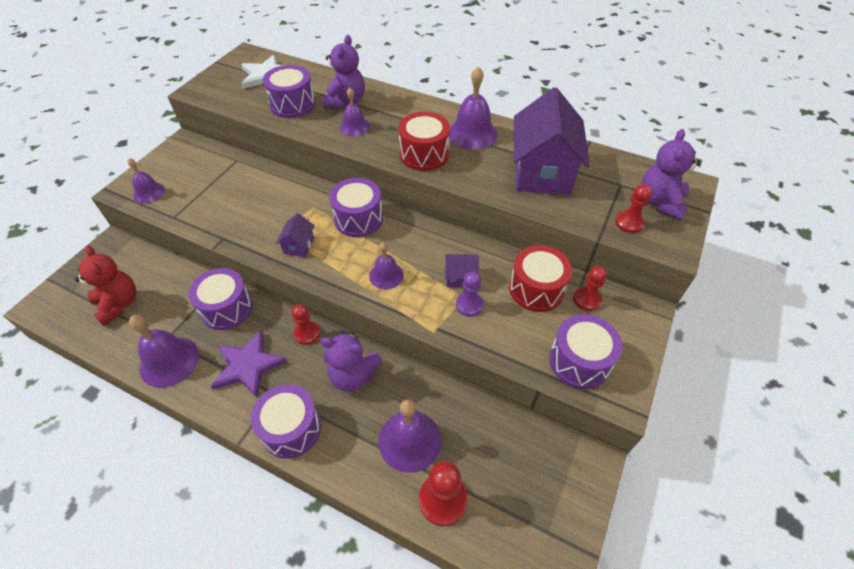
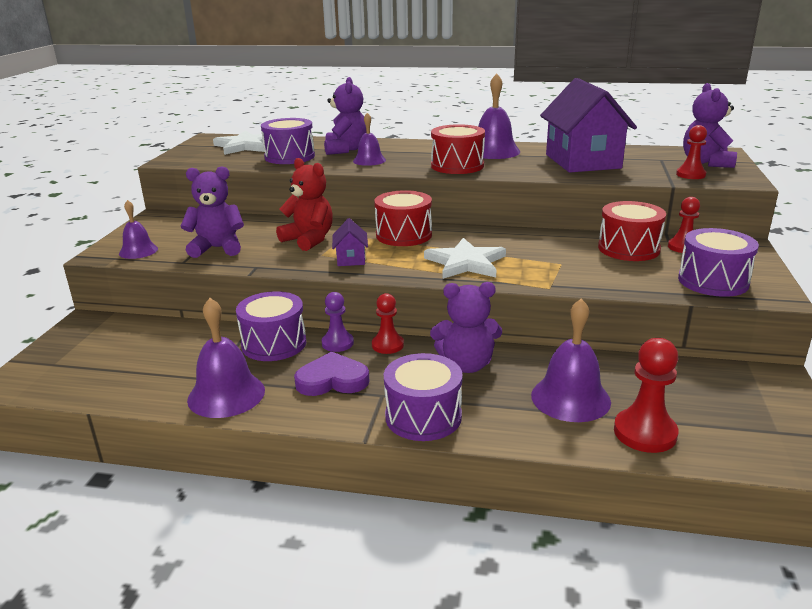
camera: 15 degrees left, 25 degrees down
(119, 304) = (126, 363): red teddy bear -> red teddy bear (309, 240)
(207, 203) = (217, 248): none -> purple teddy bear
(248, 365) = (332, 380): purple star -> purple heart
(358, 219) = (404, 235): purple drum -> red drum
(386, 275) = (466, 263): purple bell -> white star
(460, 277) = (545, 253): purple house -> none
(469, 305) = (570, 267): purple pawn -> purple pawn (337, 343)

